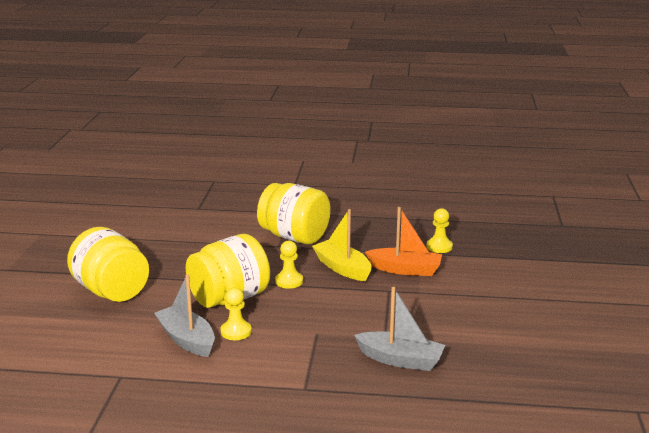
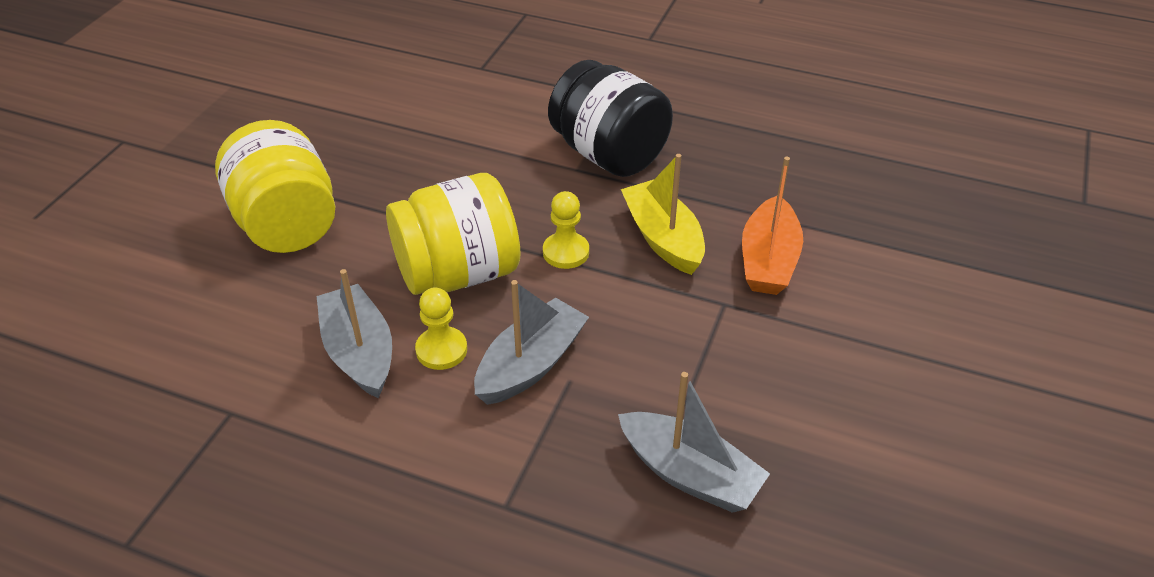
camera: 15 degrees right, 20 degrees up
(291, 330) = (531, 364): none -> grey boat
(294, 237) = (609, 154): yellow jar -> black jar
(405, 270) = (768, 260): orange boat -> orange boat turned 75 degrees clockwise
(439, 247) = (844, 217): yellow pawn -> none

